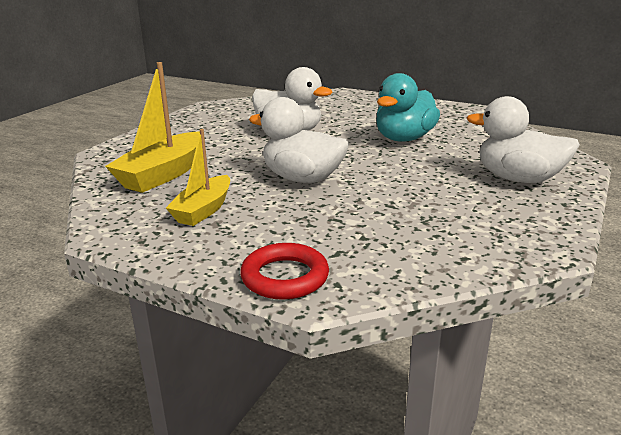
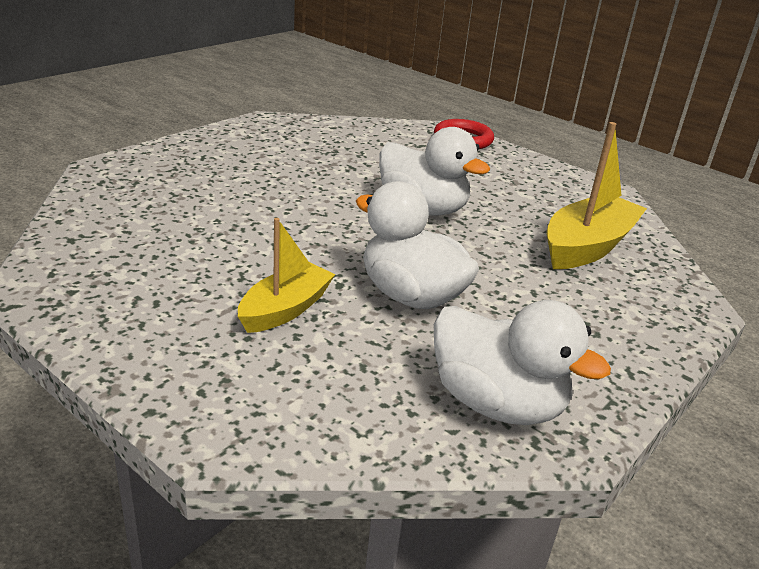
camera: 170 degrees left, 5 degrees up
(203, 210) = (528, 194): yellow boat -> yellow boat (285, 309)
(404, 138) = (247, 243): turquoise duck -> none
(518, 179) = (198, 164): white duck -> white duck (496, 403)

